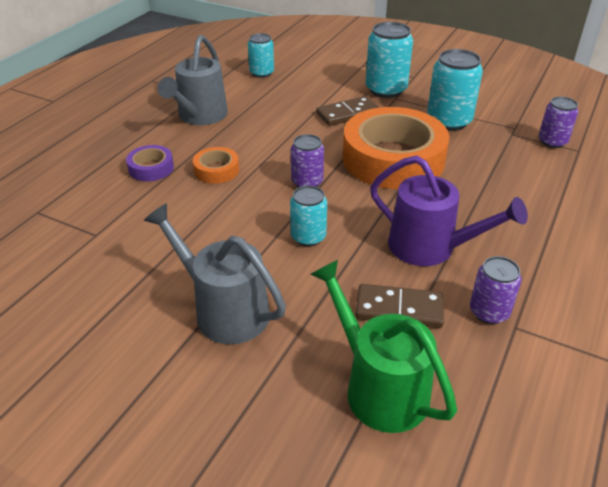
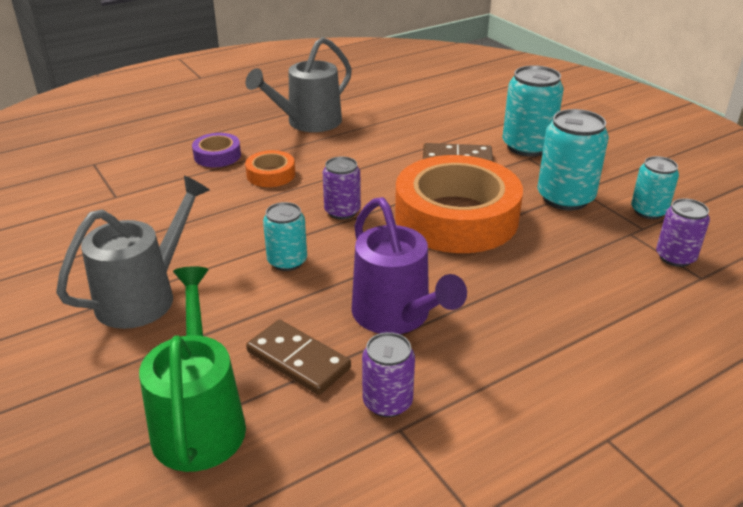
camera: 30 degrees right, 5 degrees down
(224, 310) = (145, 296): grey watering can -> grey watering can turned 60 degrees clockwise
(261, 73) = (411, 98): turquoise can -> turquoise can (648, 211)

